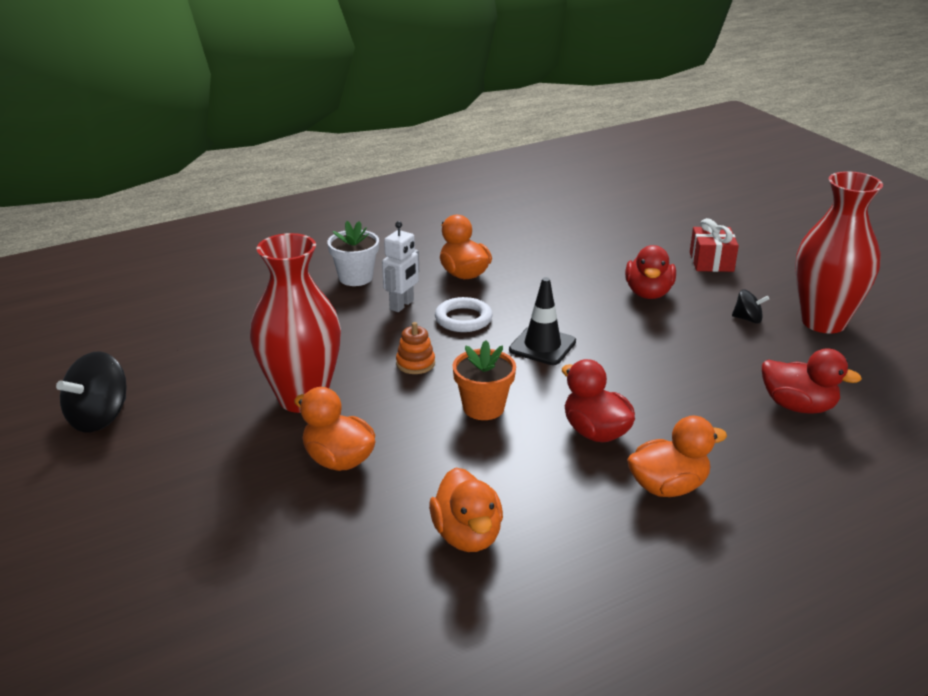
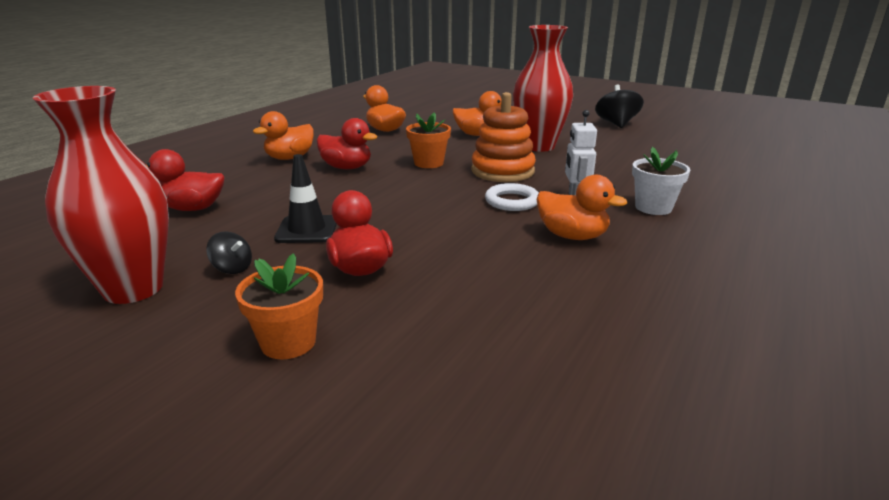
camera: 150 degrees right, 5 degrees down
(415, 363) = (502, 171): orange stacking toy -> orange stacking toy, size x2.07
(542, 346) = (426, 199): black traffic cone -> black traffic cone (307, 230)
(711, 262) = (288, 342): red gift -> orange flower pot
(748, 319) = (232, 268): black spinning top -> black spinning top turned 135 degrees counterclockwise

